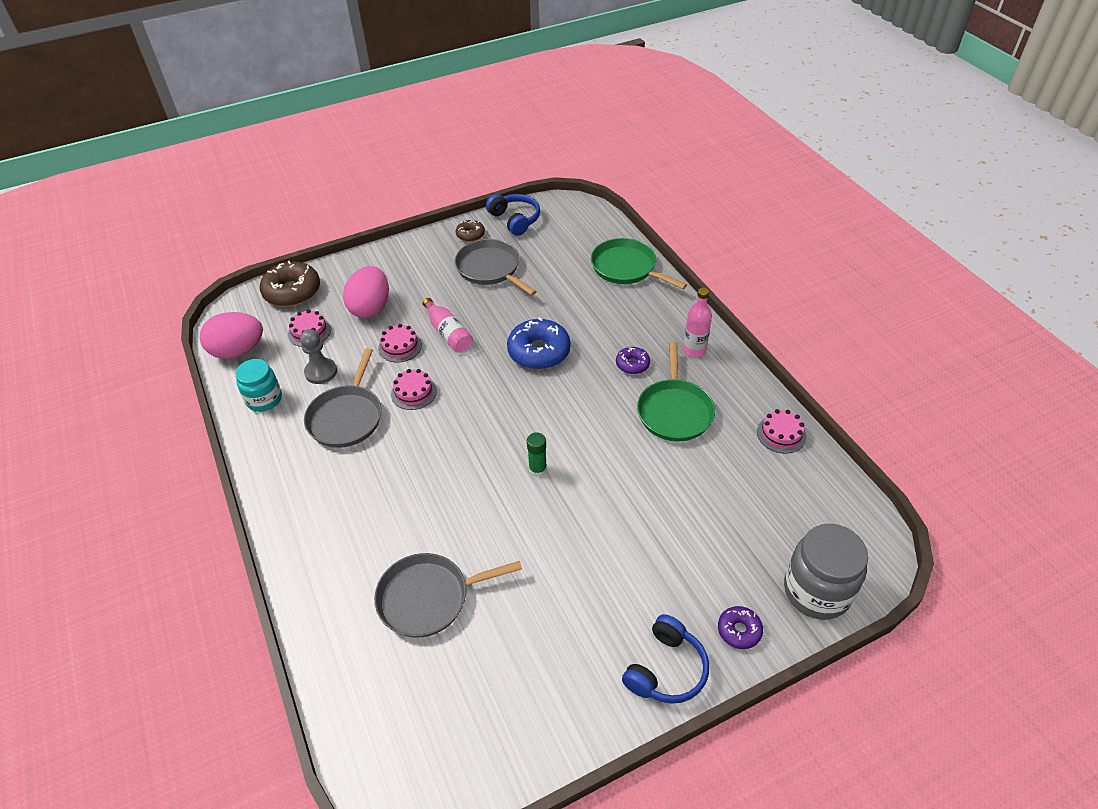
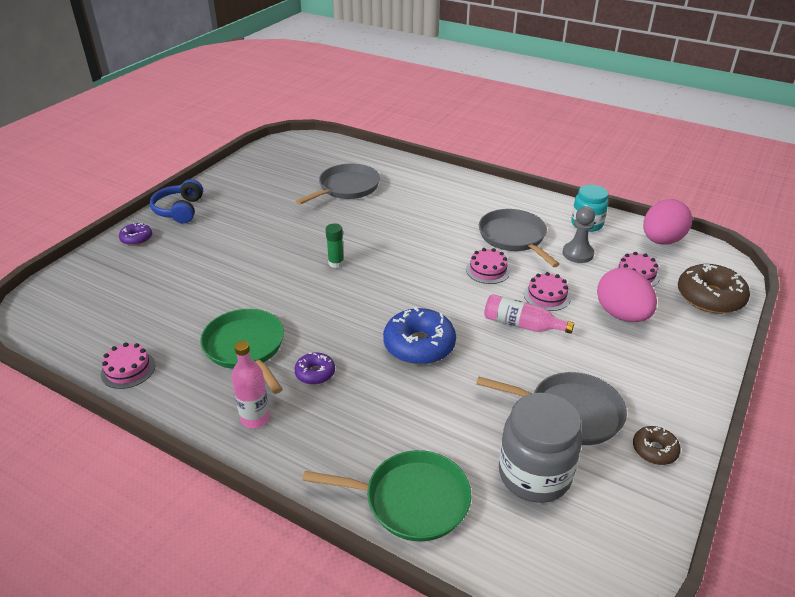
camera: 145 degrees right, 10 degrees down
(515, 220) = (635, 508): blue headphones -> none
(816, 591) = (81, 274): grey jar -> grey jar (534, 474)

